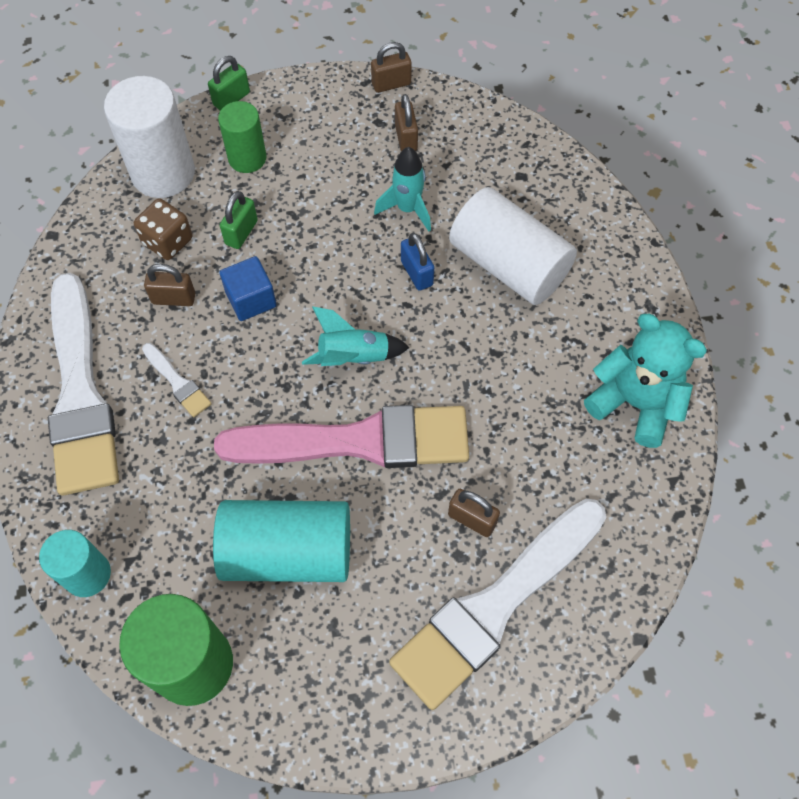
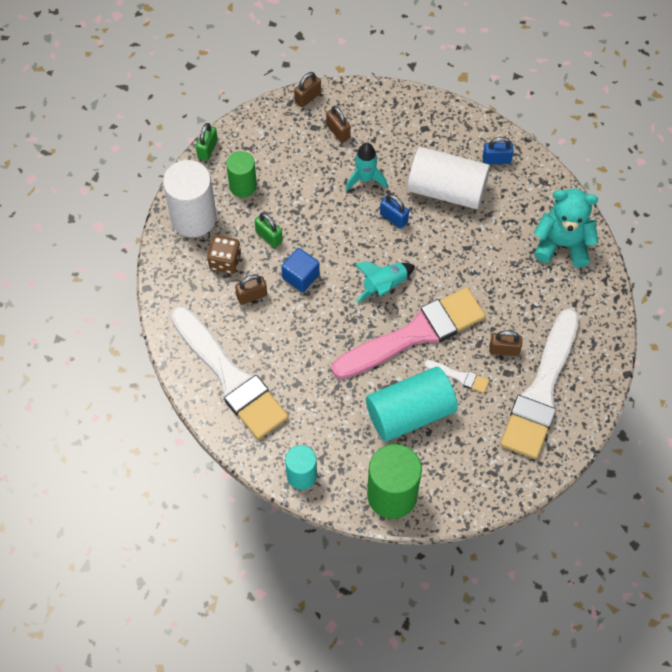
camera: 25 degrees left, 0 degrees up
(177, 382) = (286, 345): white brush -> white brush (459, 377)
(241, 232) = (269, 236): green padlock -> green padlock turned 45 degrees counterclockwise
(598, 252) = (496, 160): none -> blue padlock

